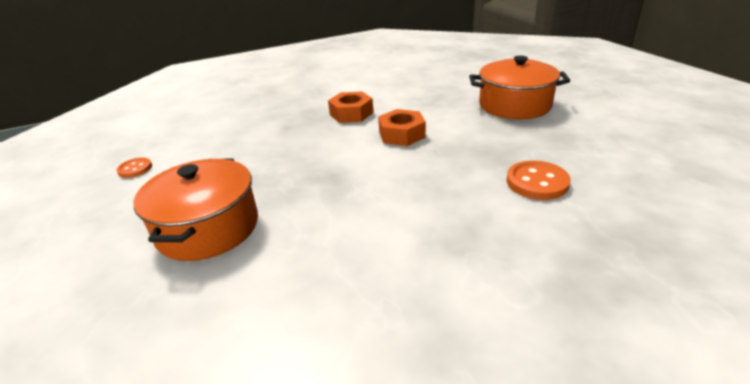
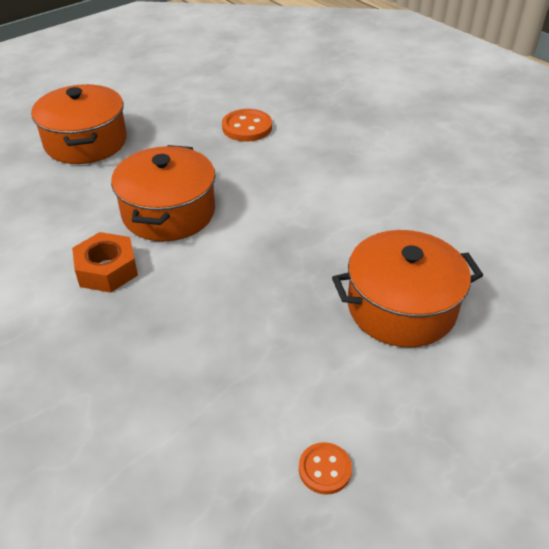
camera: 110 degrees left, 10 degrees up
(401, 134) = (168, 212): orange nut -> orange pot

